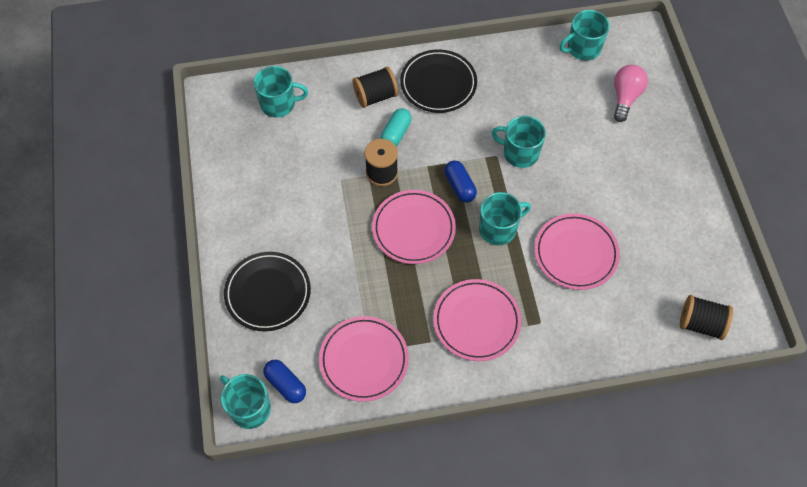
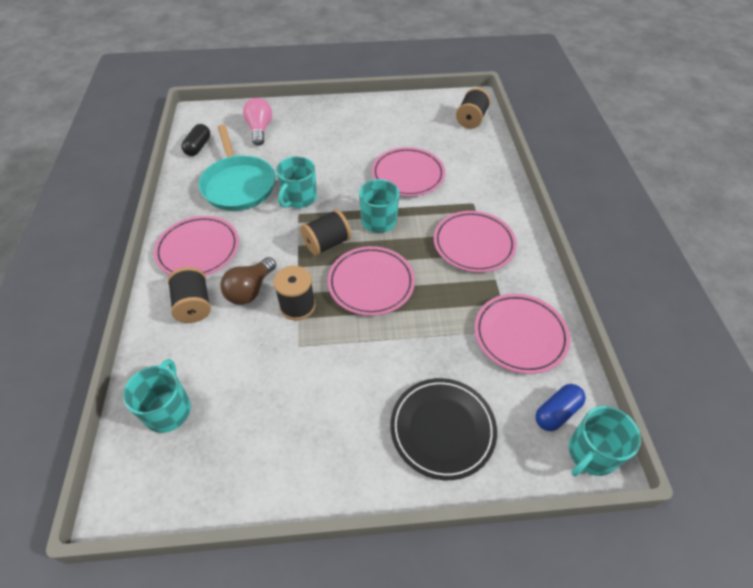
camera: 85 degrees left, 10 degrees down
(396, 133) = (250, 290): turquoise capsule -> brown light bulb
(438, 84) = (198, 249): black plate -> pink plate
(460, 186) = (327, 243): blue capsule -> black spool
(530, 96) = (238, 185): none -> turquoise pan
(583, 48) = (198, 147): turquoise mug -> black capsule
(625, 97) = (260, 129): pink light bulb -> pink light bulb turned 60 degrees clockwise

